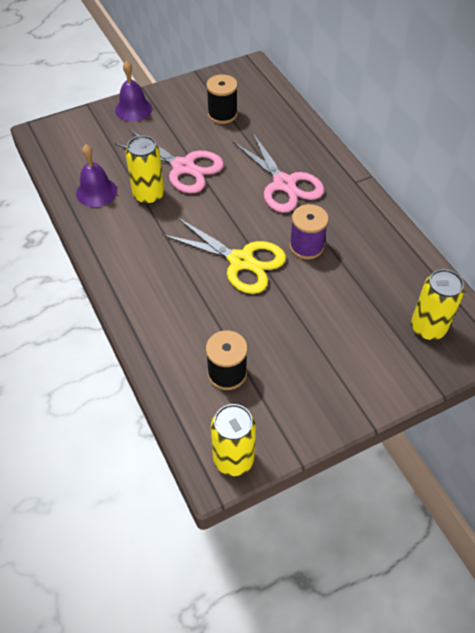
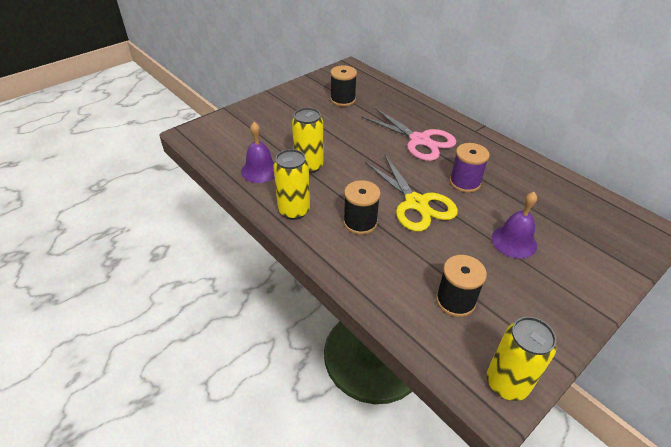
camera: 15 degrees left, 10 degrees down
(133, 109) = (266, 106): purple bell -> purple bell (514, 241)
(173, 272) = (360, 222): none -> black spool
(183, 167) = (329, 141): pink scissors -> none
(241, 261) = (416, 203): yellow scissors -> yellow scissors turned 45 degrees clockwise
(428, 328) = (602, 227): yellow can -> yellow can (294, 210)

